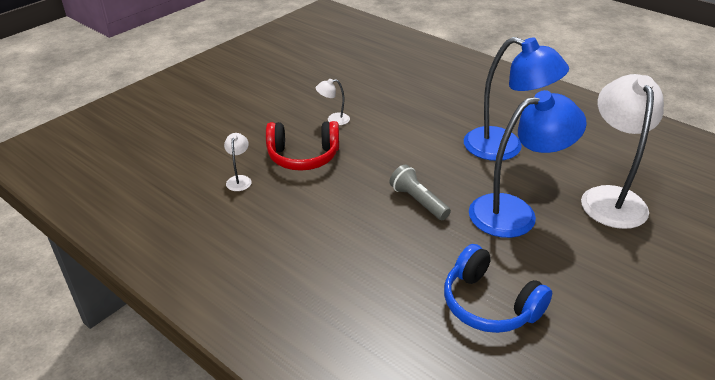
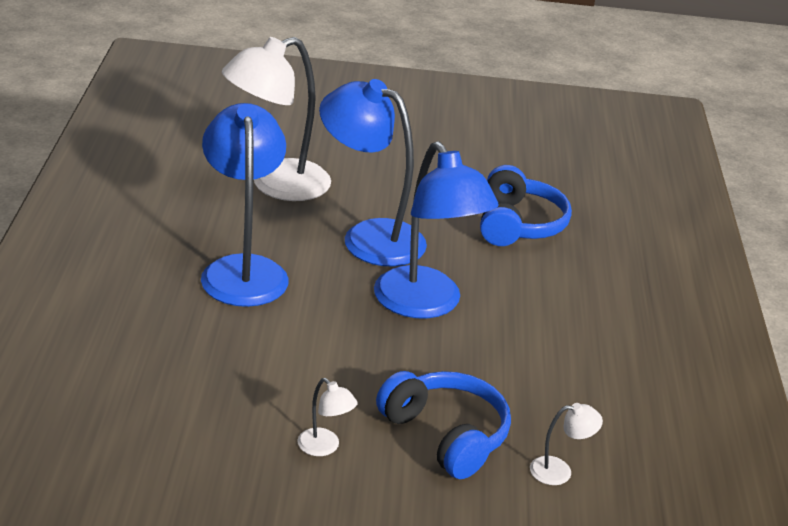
camera: 130 degrees left, 5 degrees down
(239, 179) = (559, 471): white lamp -> white lamp turned 150 degrees counterclockwise
(303, 156) = (446, 435): red headphones -> blue headphones
(418, 201) = (426, 304): grey flashlight -> blue lamp

